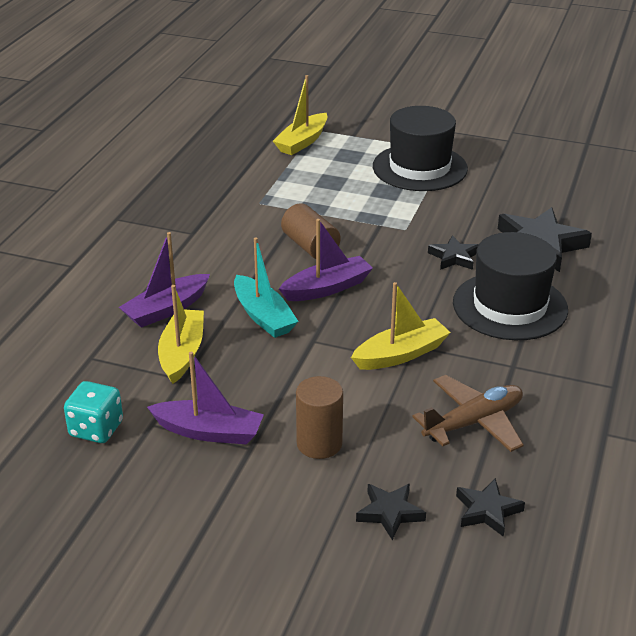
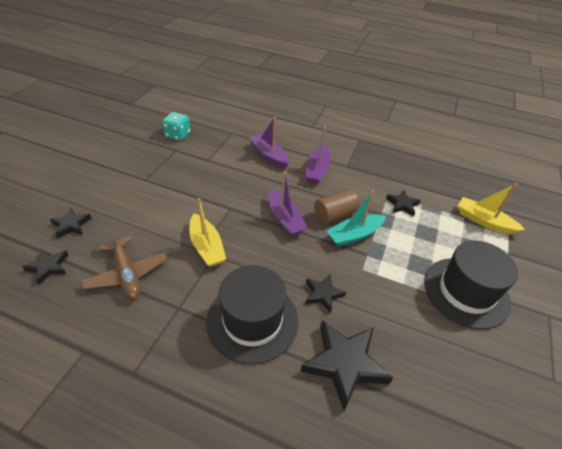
camera: 90 degrees right, 10 degrees up
(182, 353) = (228, 160): yellow boat -> none
(209, 432) = (162, 167): purple boat -> purple boat (317, 170)
(263, 316) = (257, 189): turquoise boat -> turquoise boat (354, 235)
(280, 193) = (402, 205): none -> black star
(319, 444) = (137, 203): brown cylinder -> none

